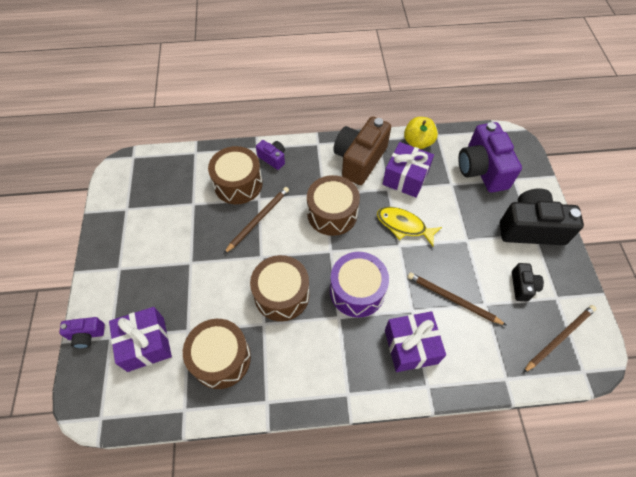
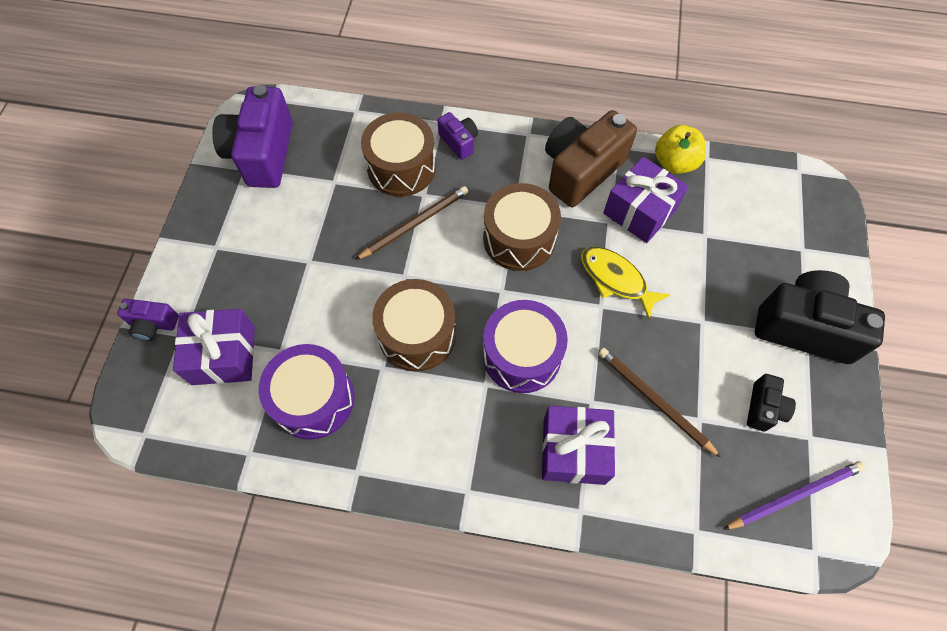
camera: 15 degrees right, 5 degrees up
(221, 358) = (313, 399): brown drum -> purple drum
(482, 169) = (758, 224): purple camera -> purple camera (262, 154)
(559, 338) = (794, 495): brown pencil -> purple pencil

